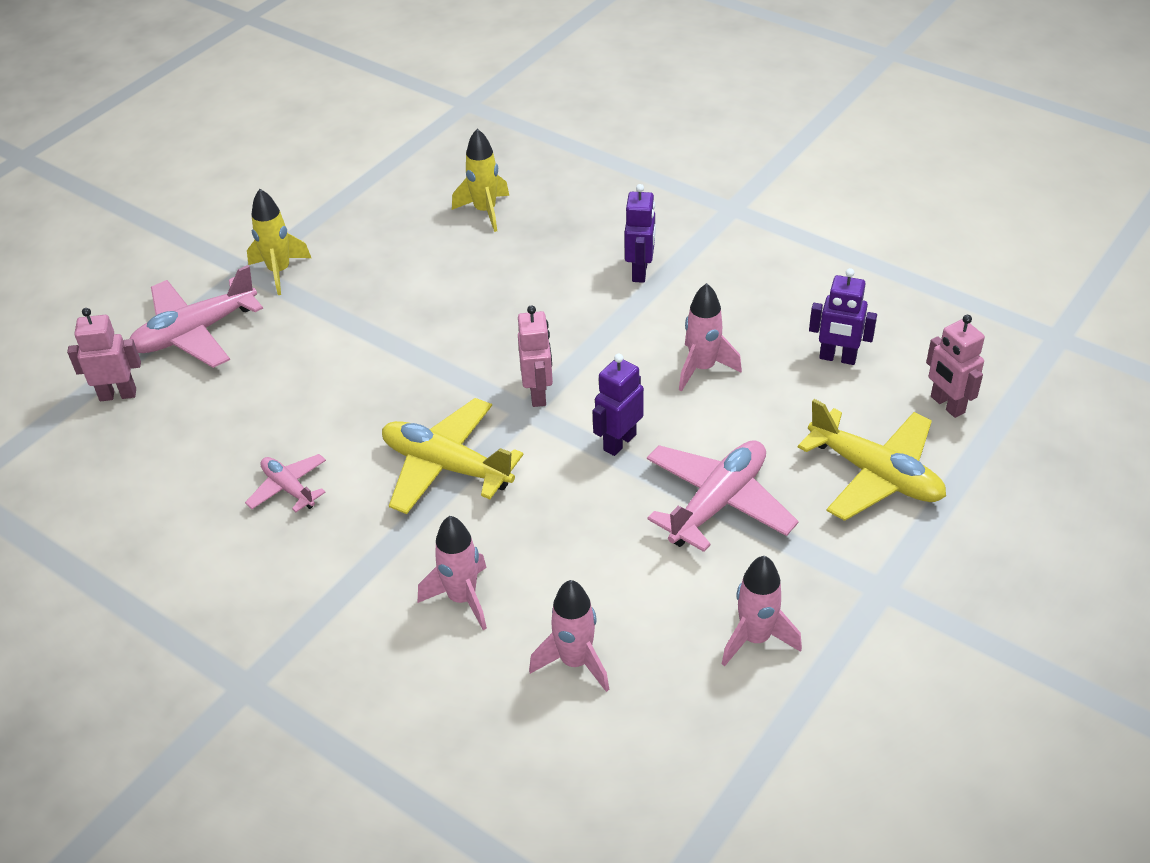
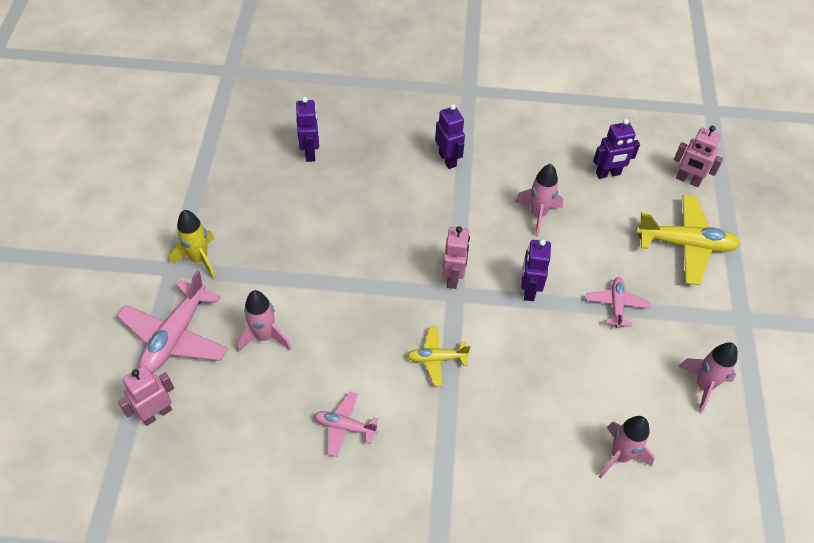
camera: 35 degrees left, 10 degrees up
(446, 466) = (436, 358): yellow plane -> yellow plane, size x0.55
(462, 598) = (521, 449): pink rocket -> pink rocket (264, 336)
(485, 211) = (310, 152): yellow rocket -> purple robot
(538, 394) = (453, 277): pink robot -> pink robot turned 45 degrees clockwise
(718, 503) = (616, 305): pink plane -> pink plane, size x0.55

